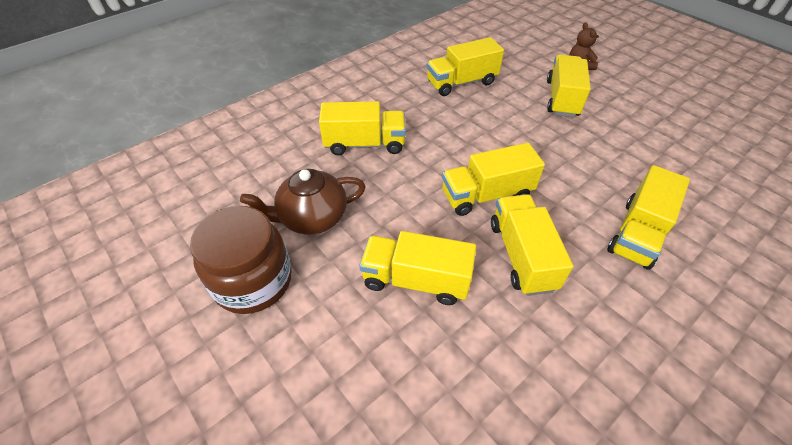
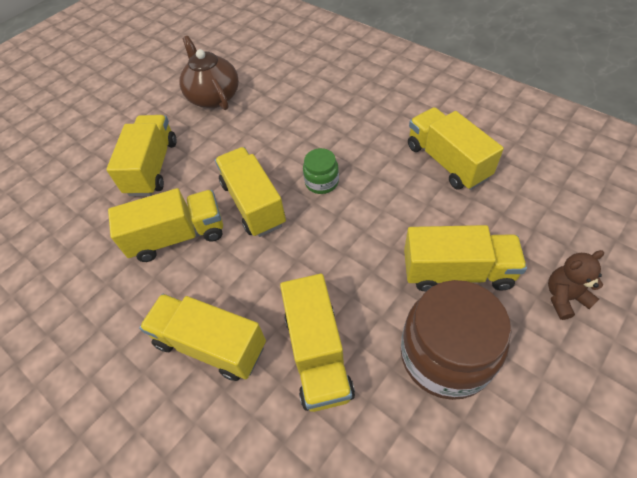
camera: 85 degrees right, 5 degrees up
(253, 281) = (154, 85): brown jar -> brown jar (445, 355)
(365, 144) = (309, 105): yellow truck -> yellow truck (318, 354)
(468, 148) = (321, 182): none -> green jar

